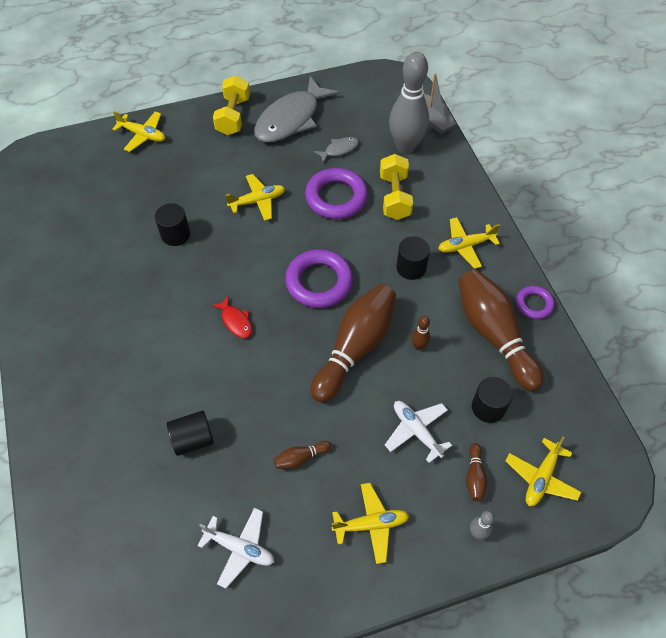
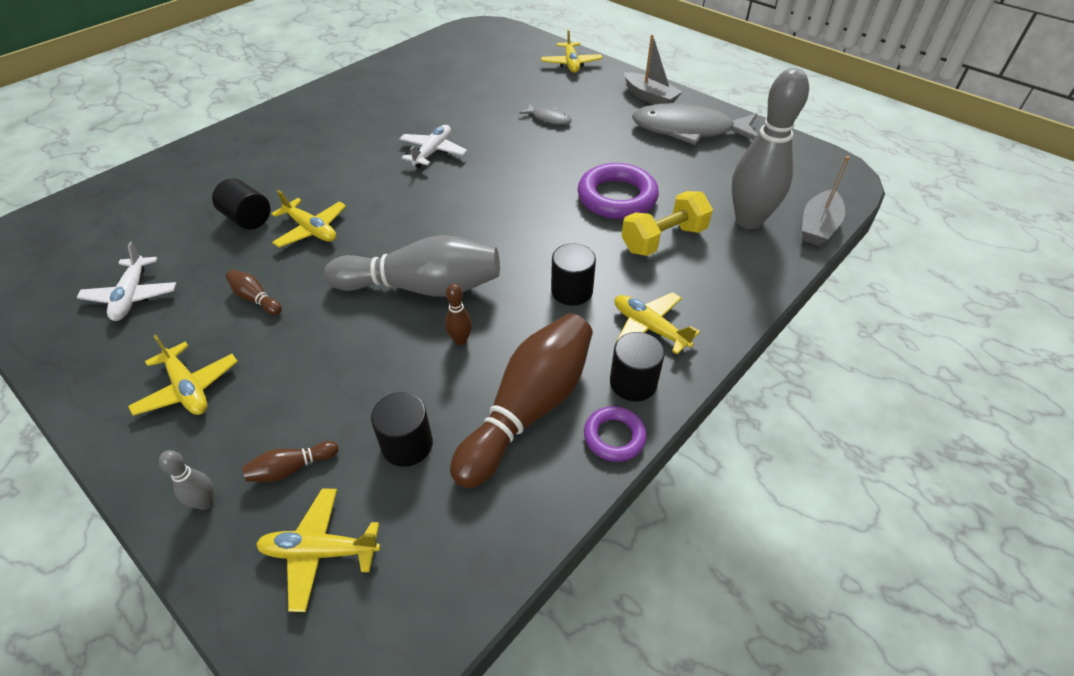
camera: 60 degrees right, 10 degrees down
(175, 234) = (475, 121): black cylinder -> black cylinder (633, 382)
(233, 116) = (650, 97): yellow dumbbell -> grey boat
(236, 321) = (400, 192): red fish -> none
(258, 201) = (559, 150): yellow plane -> yellow plane (311, 230)
(319, 282) = (491, 228): purple ring -> none
(339, 149) = (685, 175): grey fish -> grey fish (549, 118)
(355, 348) = (422, 287): brown bowling pin -> grey bowling pin
(416, 431) = (334, 383): white plane -> white plane (433, 152)

